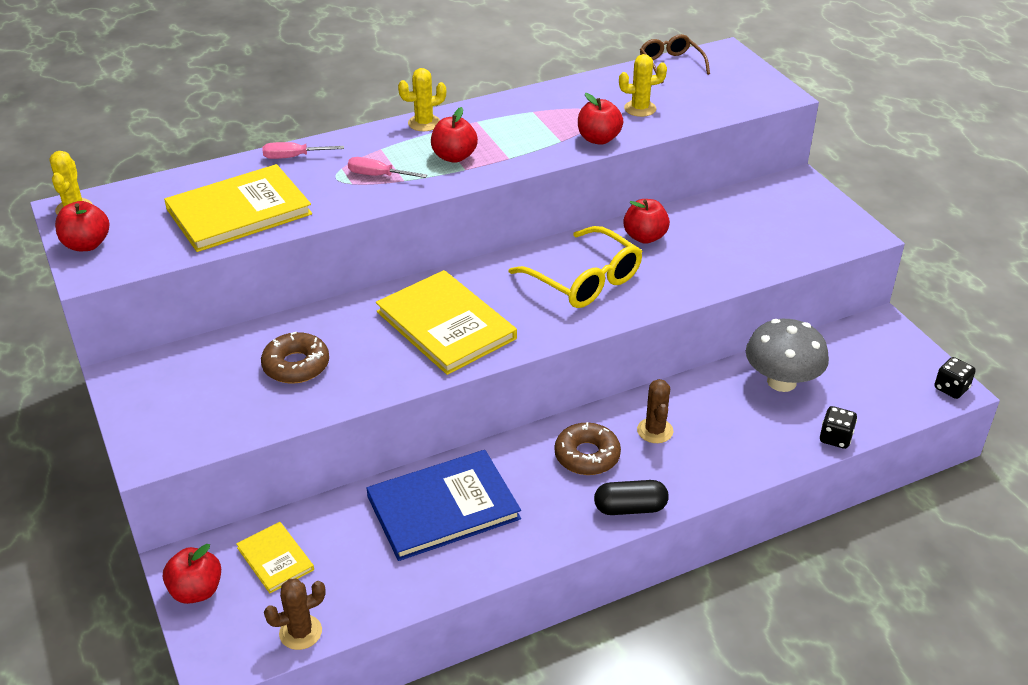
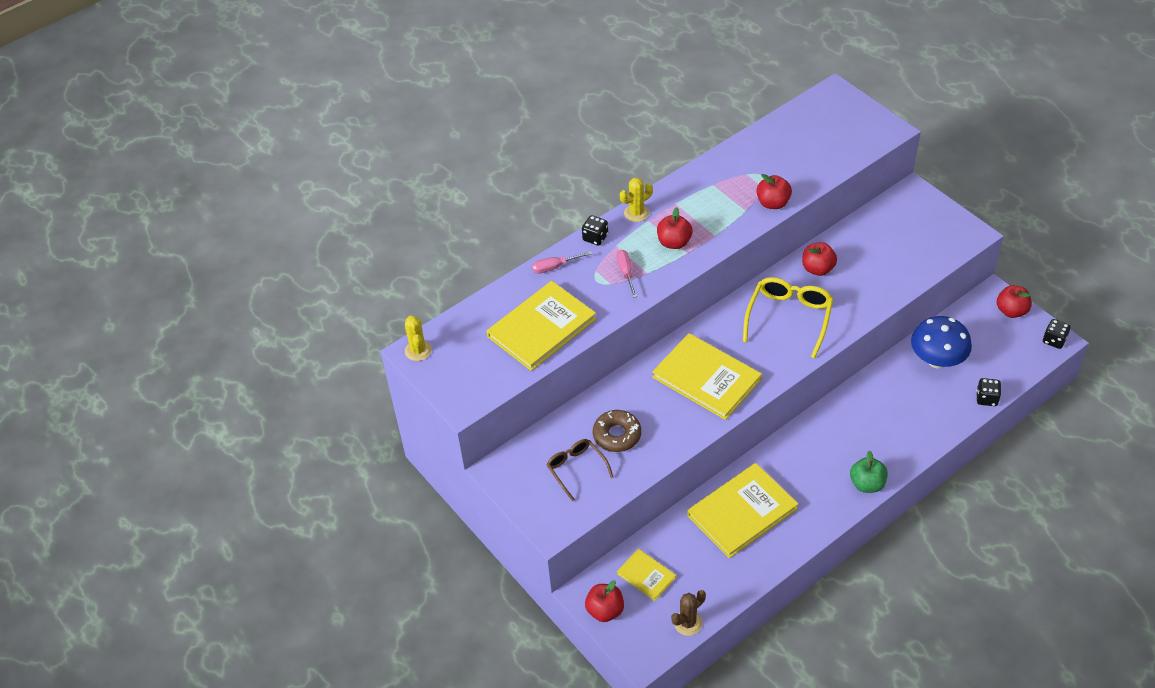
camera: 10 degrees left, 10 degrees up
(87, 244) = (447, 381): red apple -> red apple (1011, 311)
(360, 138) = (595, 238): none -> black dice
(377, 175) = (626, 272): pink screwdriver -> pink screwdriver turned 75 degrees clockwise
(443, 507) = (742, 512): blue book -> yellow book
(585, 280) = (789, 318): yellow glasses -> yellow glasses turned 105 degrees counterclockwise
(587, 456) = (823, 450): brown donut -> none
(630, 508) = (867, 484): black capsule -> green apple
(640, 109) = (792, 166): yellow cactus -> none
(655, 431) = (863, 419): brown cactus -> none
(670, 64) = (798, 113): brown glasses -> brown glasses (576, 469)
(781, 381) = (937, 360): grey mushroom -> blue mushroom

